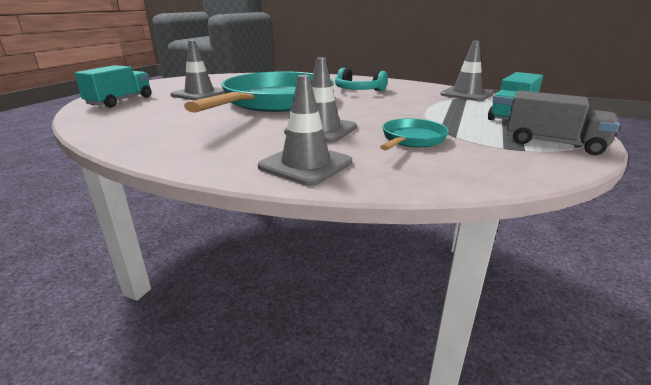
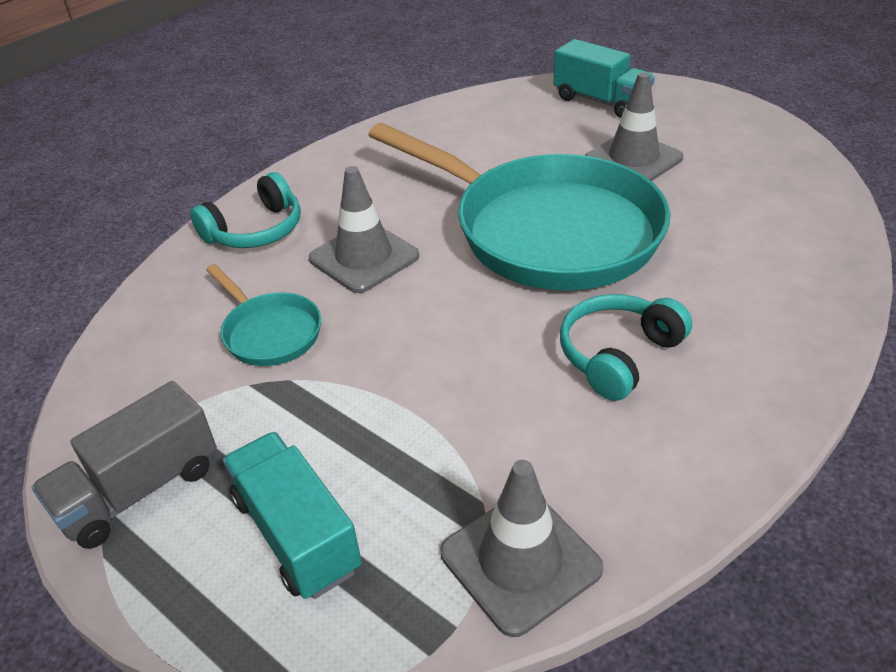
camera: 110 degrees right, 15 degrees up
(305, 165) = (255, 230): grey traffic cone -> turquoise headphones

